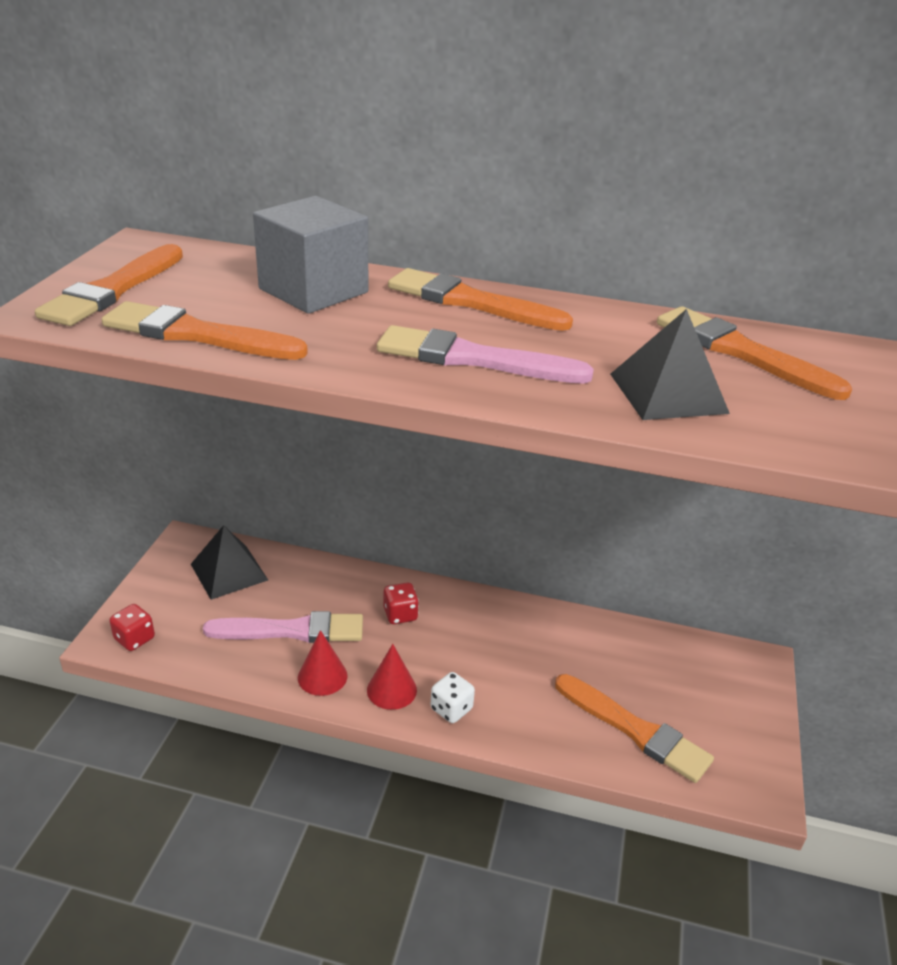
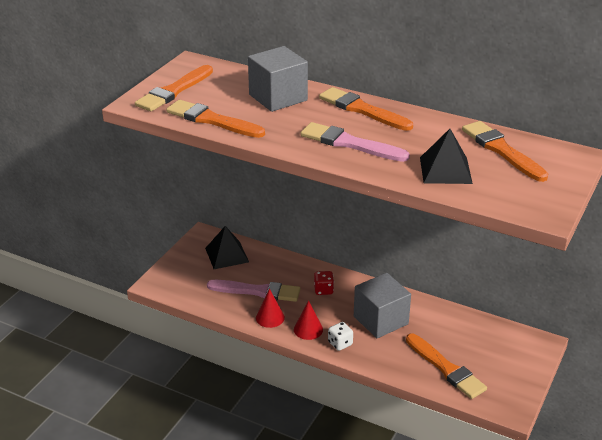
camera: 15 degrees right, 0 degrees up
(134, 639) = (168, 285): red dice -> none
(505, 656) = (380, 320): none -> grey cube

